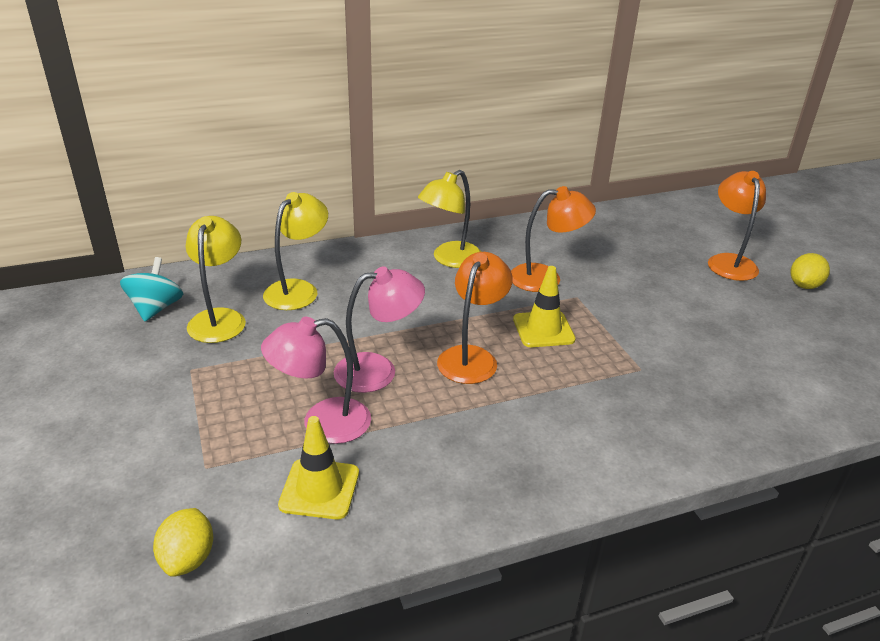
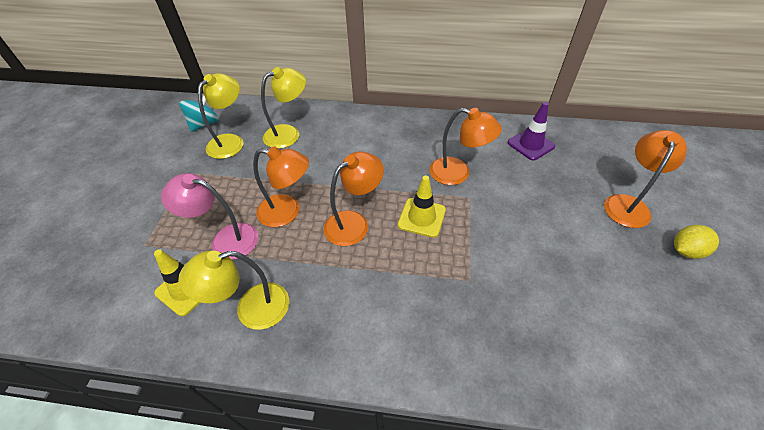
camera: 30 degrees right, 15 degrees up
(188, 558) = (88, 305): yellow lemon -> none
(378, 370) = (287, 212): pink lamp -> orange lamp
(450, 259) = (401, 138): yellow lamp -> yellow lamp (251, 309)
(598, 232) = (530, 144): none -> purple traffic cone

